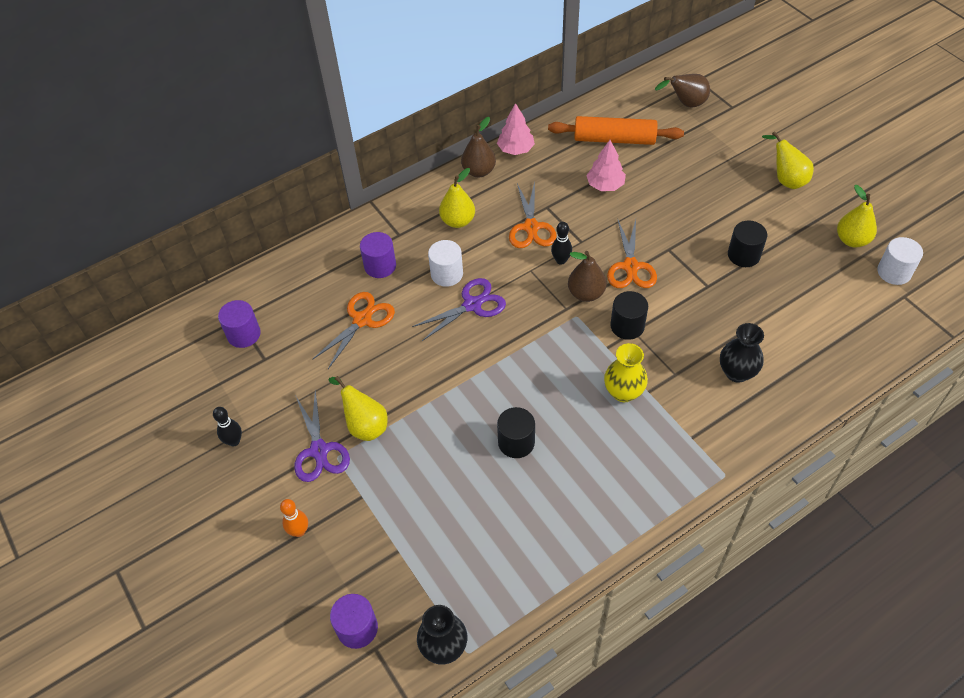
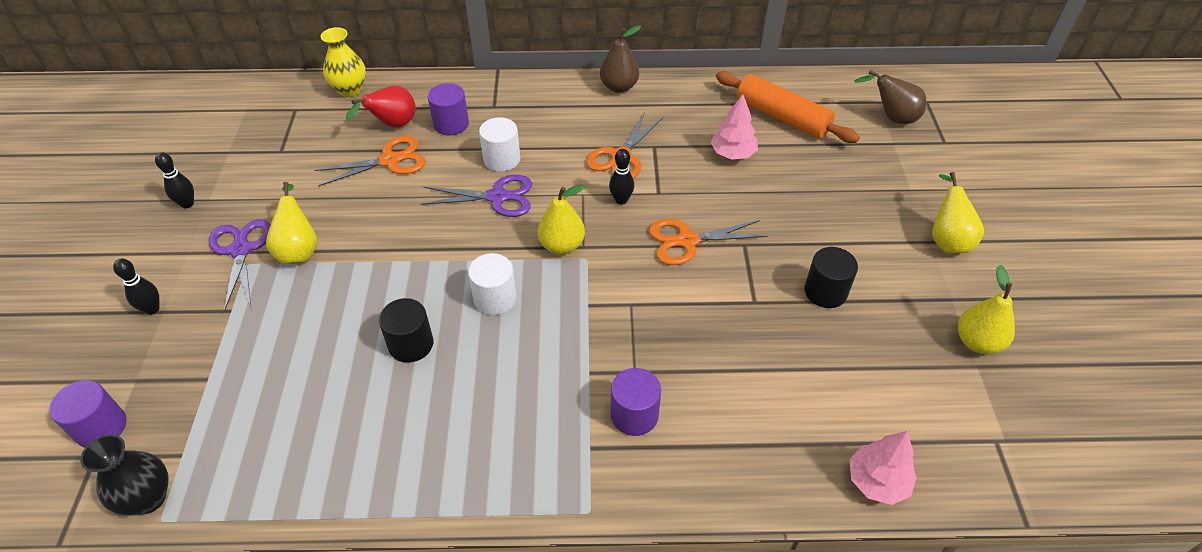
camera: 30 degrees right, 5 degrees down
(244, 334) = (286, 123): purple cylinder -> purple cylinder (634, 415)
(299, 531) = (152, 309): orange bowling pin -> black bowling pin
(319, 450) = (241, 250): purple scissors -> purple scissors turned 150 degrees clockwise
(334, 291) = (392, 125): none -> red pear
(458, 221) = (557, 119): yellow pear -> yellow pear (562, 245)
(515, 149) = (672, 84): pink tree -> pink tree (877, 481)
(586, 293) = (616, 243): brown pear -> none
(623, 392) = (562, 358): yellow vase -> yellow vase (350, 90)
(627, 326) = (629, 295): black cylinder -> none
(630, 266) = (687, 241): orange scissors -> orange scissors turned 45 degrees clockwise
(736, 372) = (705, 409): black vase -> none
(894, 272) = (1005, 406): white cylinder -> white cylinder (495, 298)

